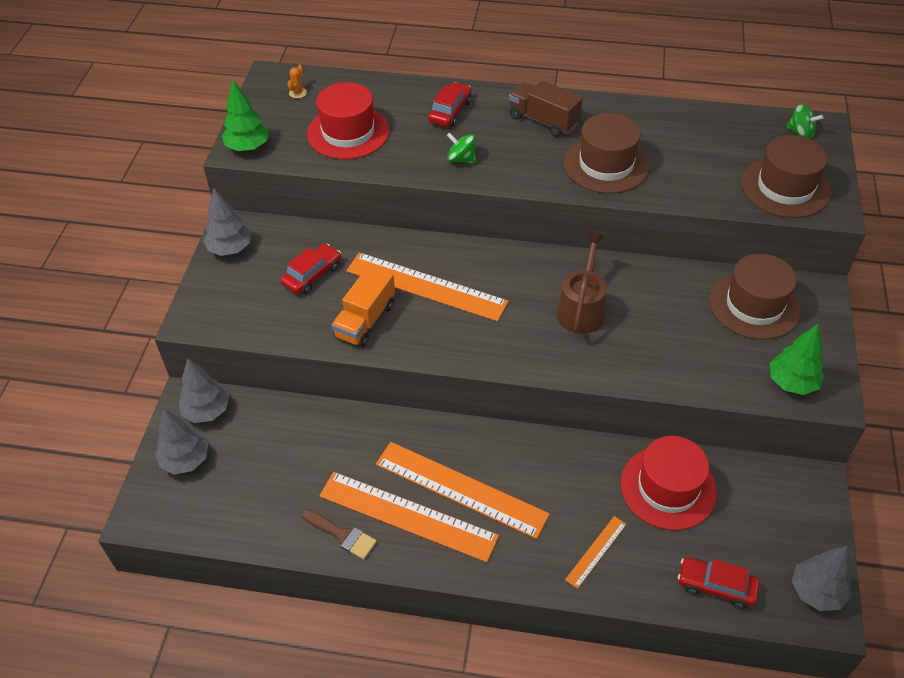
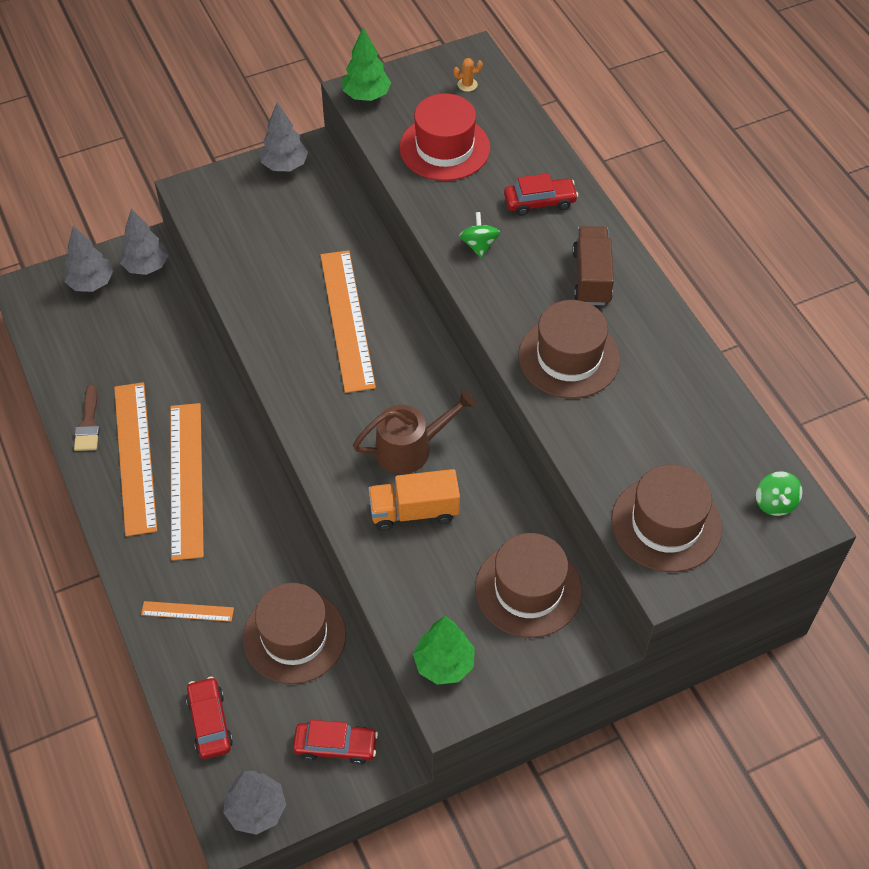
camera: 55 degrees right, 5 degrees up
(312, 275) = (298, 235): red car -> red car (335, 746)
(365, 320) = (274, 300): orange truck -> orange truck (414, 511)
(668, 487) = (294, 636): red hat -> brown hat

